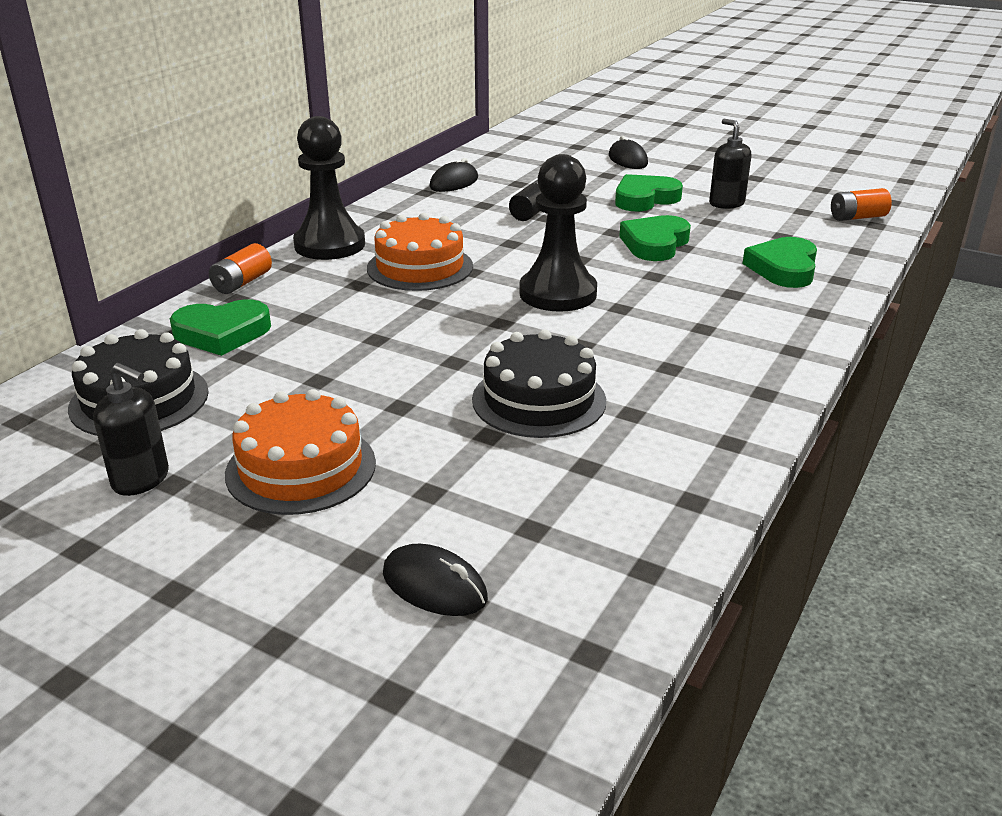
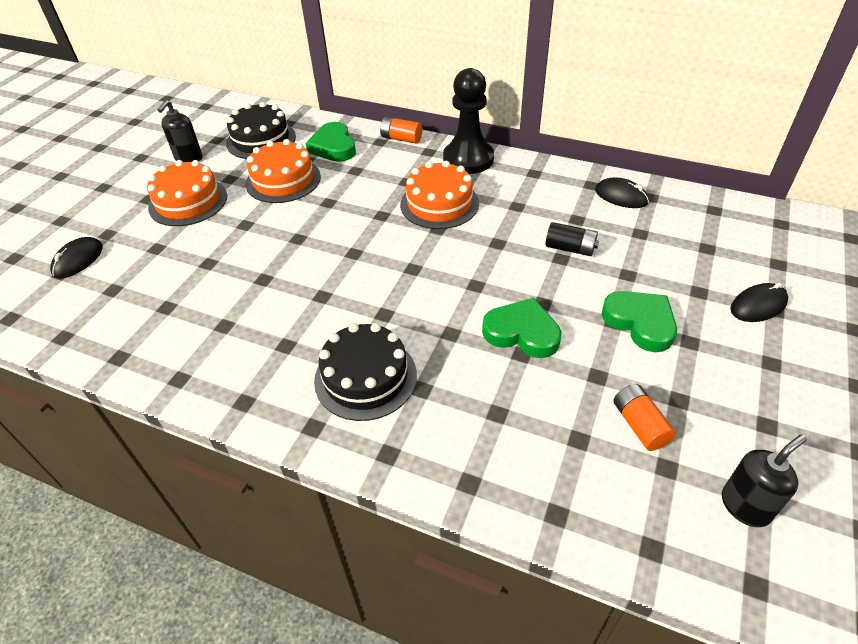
camera: 85 degrees right, 15 degrees up
(292, 375) = (283, 180): none -> orange cake
(539, 400) = (246, 280): black cake -> black cake (365, 377)
(558, 293) = (405, 277): black pawn -> none
(726, 203) = (658, 392): black soap dispenser -> black soap dispenser (745, 506)
(783, 268) = (487, 433): green heart -> none
(857, 217) = (669, 529): orange battery -> orange battery (639, 425)

